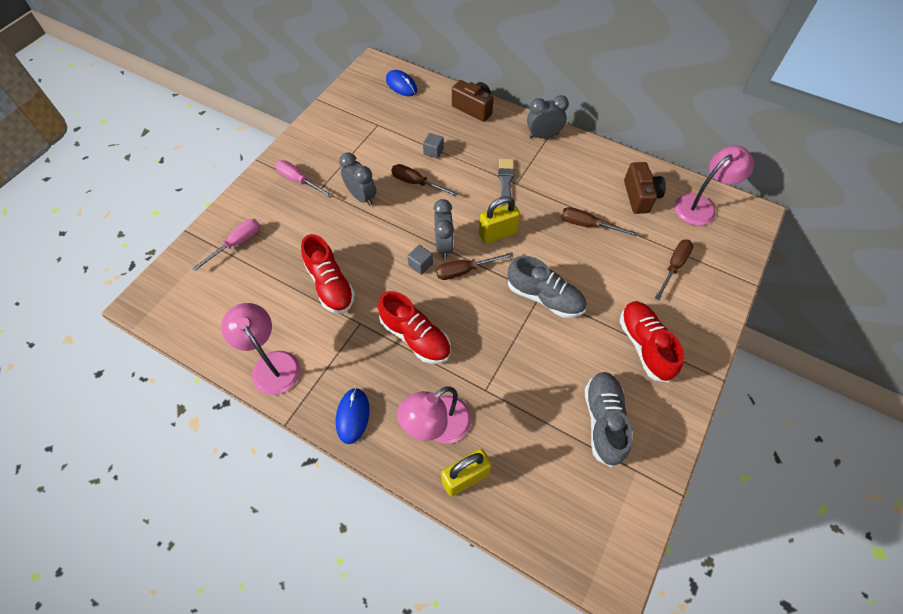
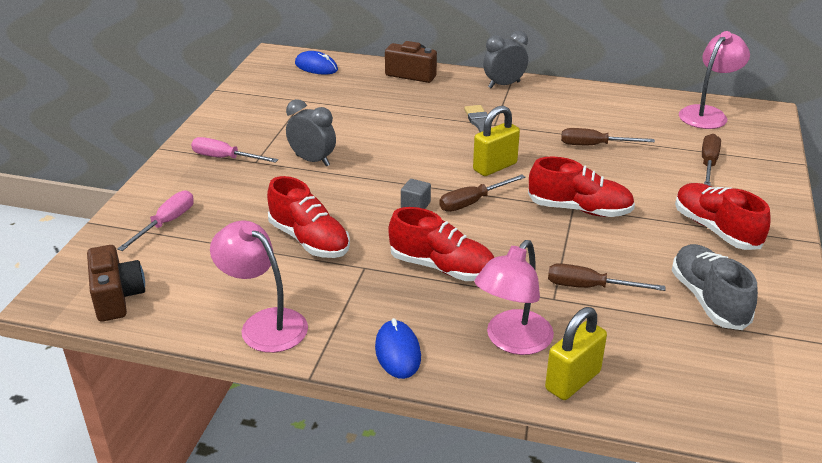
camera: 15 degrees left, 25 degrees down
(416, 183) = (375, 140): brown screwdriver -> brown screwdriver (589, 287)
(433, 151) = (382, 113): grey cube -> none
(444, 245) = (436, 186): grey clock -> none
(544, 297) = (579, 209): grey shoe -> red shoe
(640, 196) = (638, 116): brown camera -> brown camera (117, 297)

